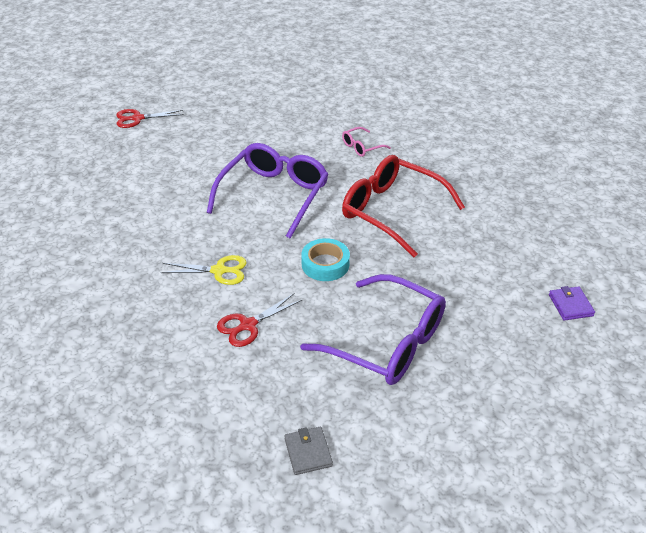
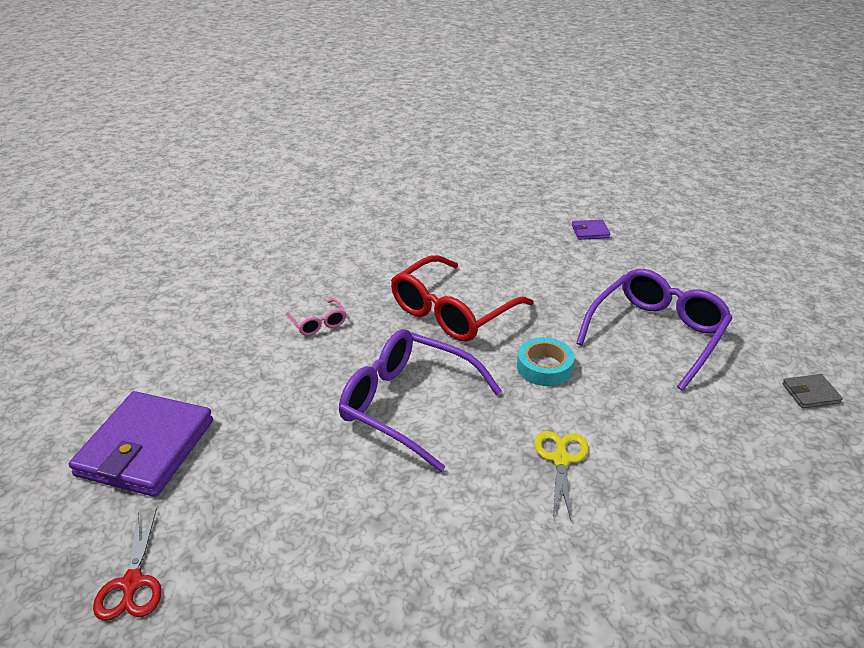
camera: 85 degrees left, 5 degrees down
(231, 103) = (146, 448): none -> purple wallet
(248, 325) = (653, 433): red scissors -> none

